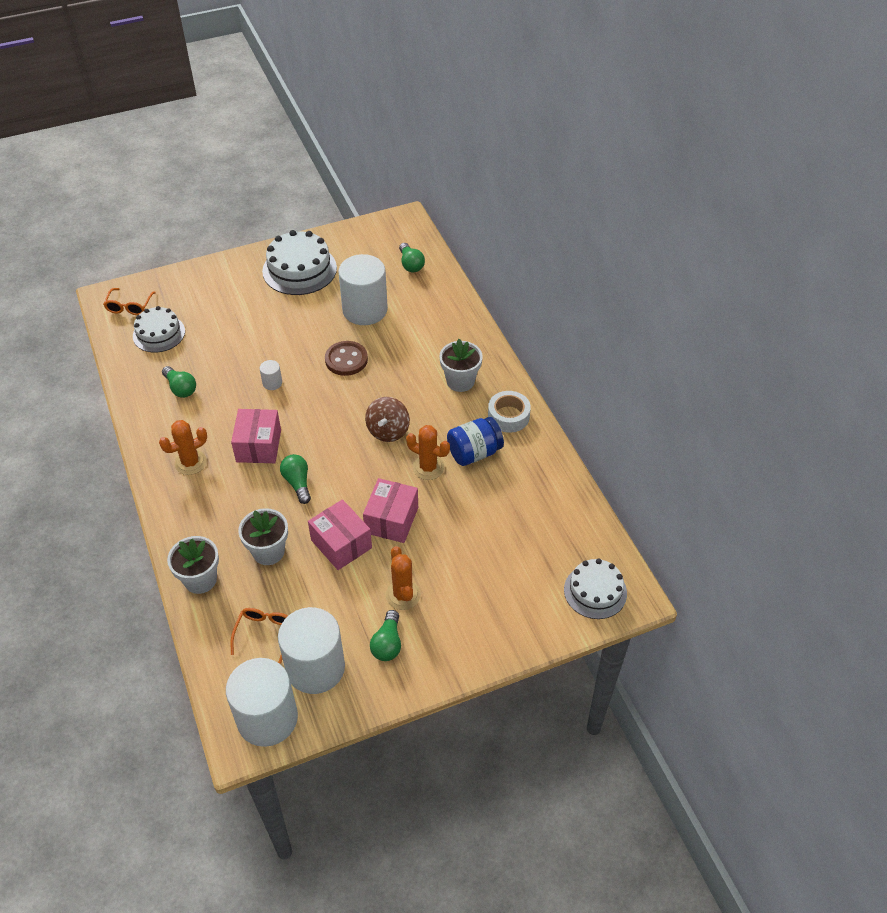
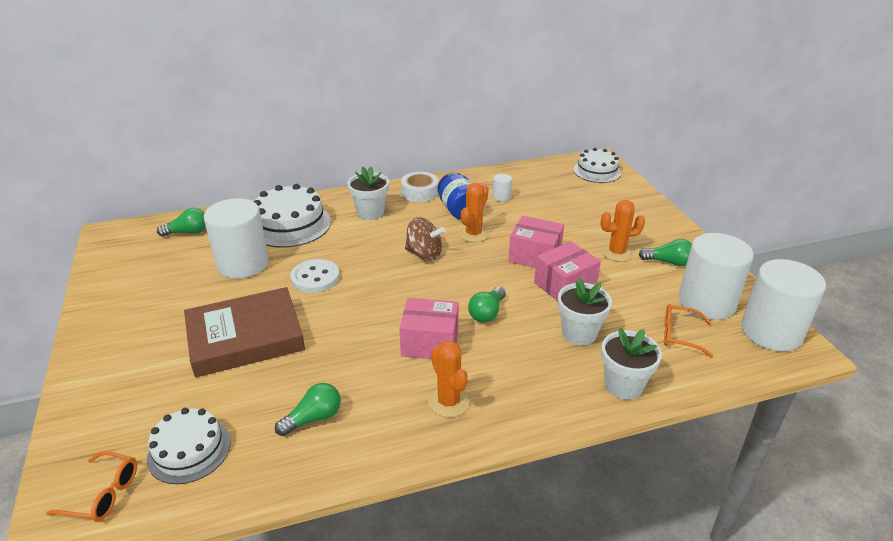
camera: 85 degrees left, 15 degrees down
(267, 334) = (245, 337): none -> brown book
(272, 383) = (332, 333): white cylinder -> white cylinder (501, 197)
(297, 483) = (487, 313): green light bulb -> green light bulb turned 45 degrees counterclockwise
(299, 269) = (140, 311): white cake -> white cake (290, 224)
(346, 360) = (315, 278): brown button -> white button

